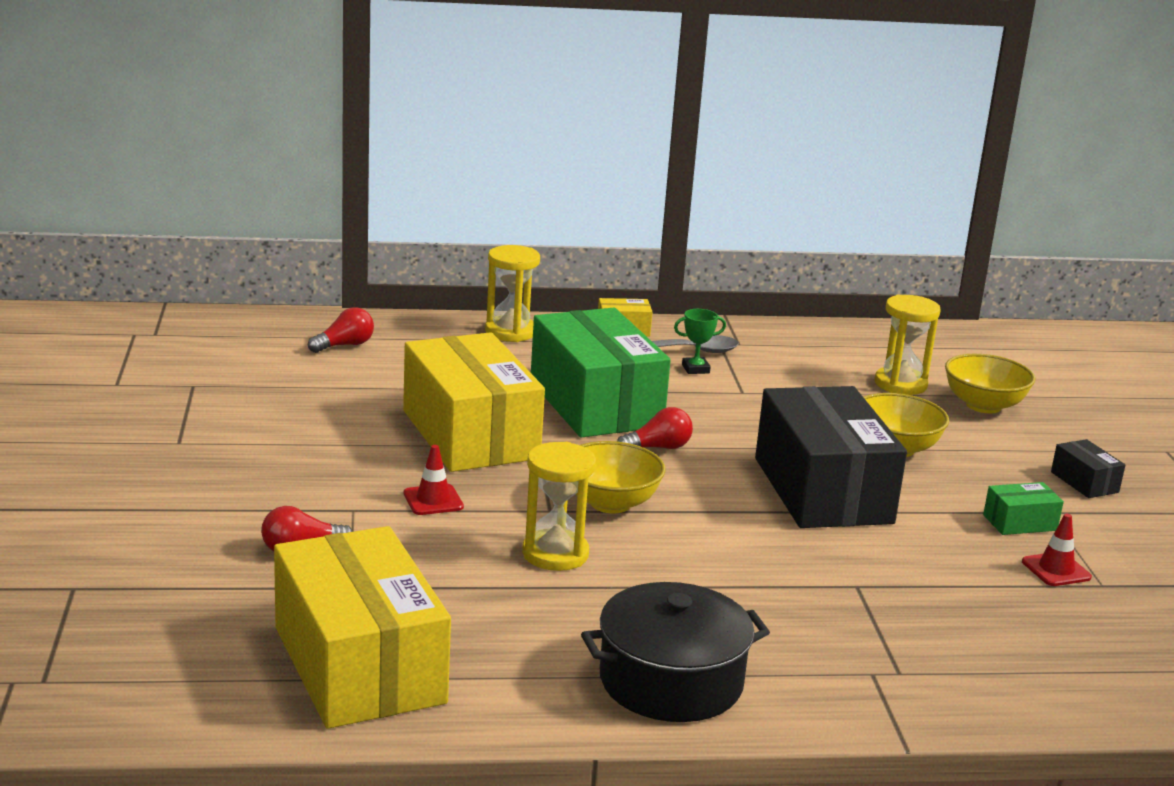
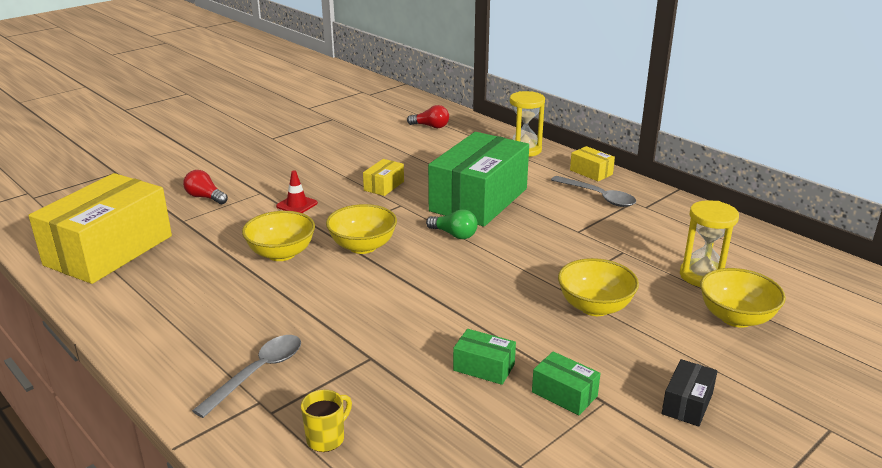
camera: 55 degrees right, 5 degrees up
(470, 434) = (384, 186): yellow box -> yellow box, size x0.41
(555, 554) = (281, 253): yellow hourglass -> yellow bowl
(658, 448) = (454, 234): red light bulb -> green light bulb
(671, 681) = (176, 336): black pot -> none
(695, 369) = (581, 208): green trophy -> none
(815, 656) = (258, 373): none -> grey spoon
(822, 490) = (486, 302): black box -> none
(938, 539) = (484, 367): none -> green box
(976, 658) = (326, 438): none -> yellow mug
(1056, 570) = (511, 434): red traffic cone -> none

